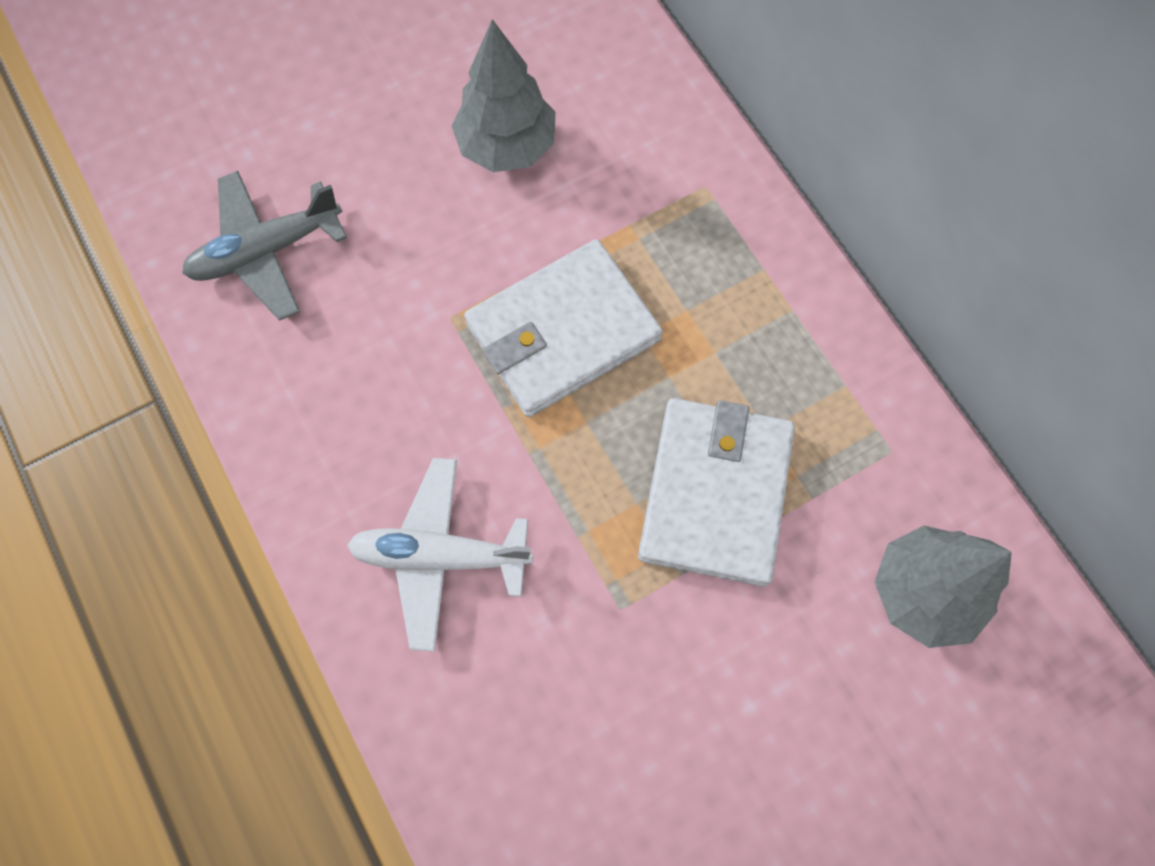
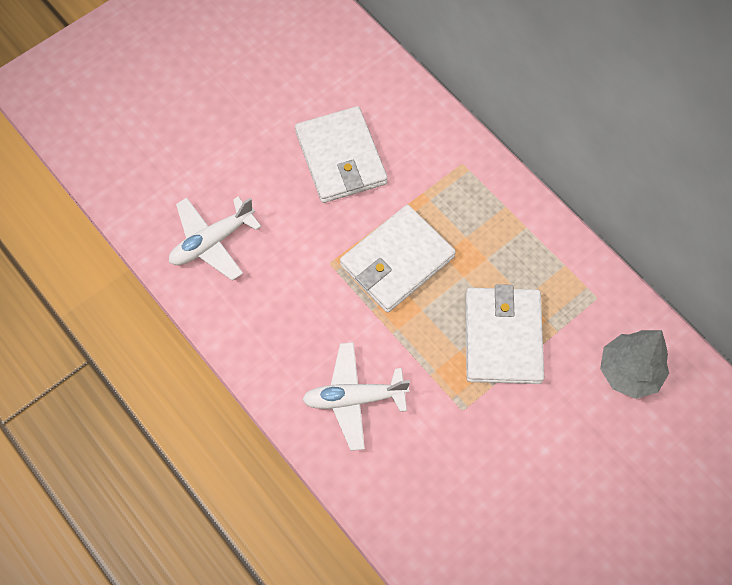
camera: 10 degrees left, 5 degrees down
(266, 251) = (212, 242): grey plane -> white plane
(507, 146) = (341, 158): grey tree -> white wallet

